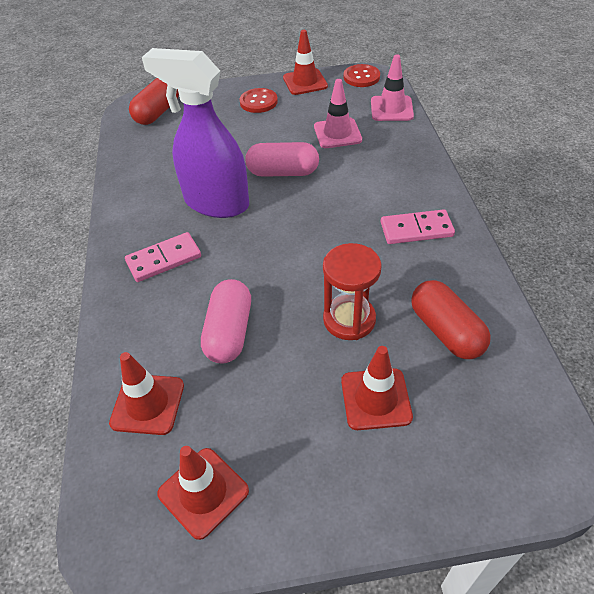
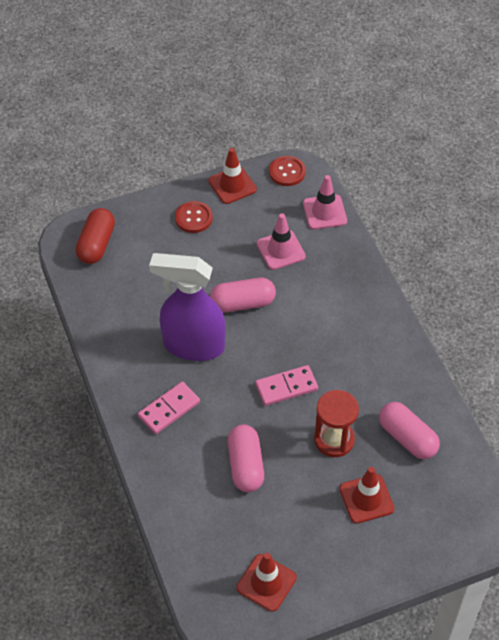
camera: 15 degrees left, 5 degrees up
(147, 404) = (204, 531): red traffic cone -> none
(416, 230) = (370, 349): pink domino -> pink domino (286, 387)
(446, 331) = (407, 438): red capsule -> pink capsule

